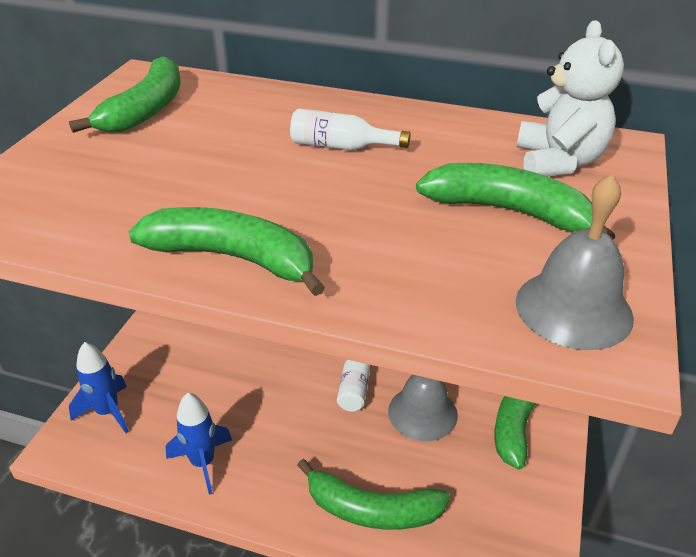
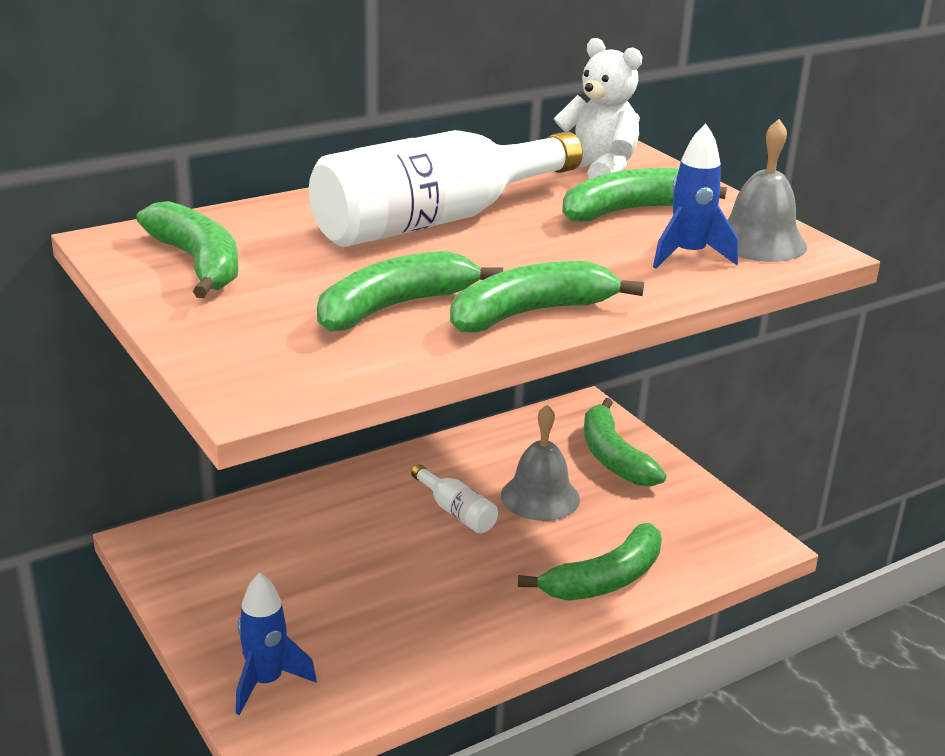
camera: 50 degrees left, 10 degrees down
(169, 199) = (394, 307): none -> green banana
(203, 463) = (427, 648): blue rocket -> blue rocket (688, 255)
(341, 146) = (436, 220): white bottle -> white bottle, size x2.36

